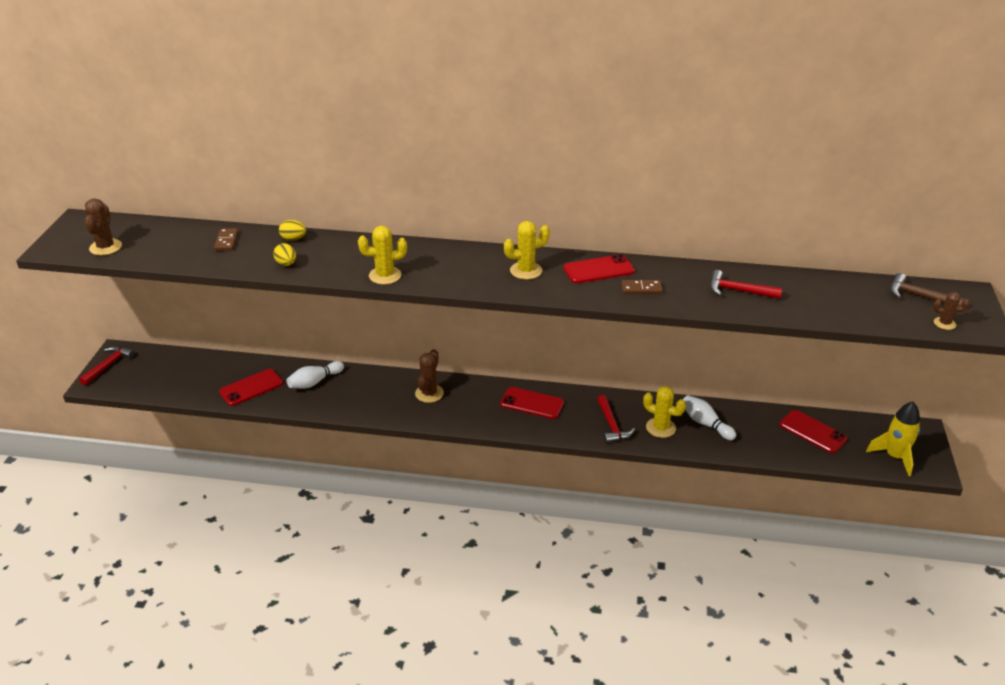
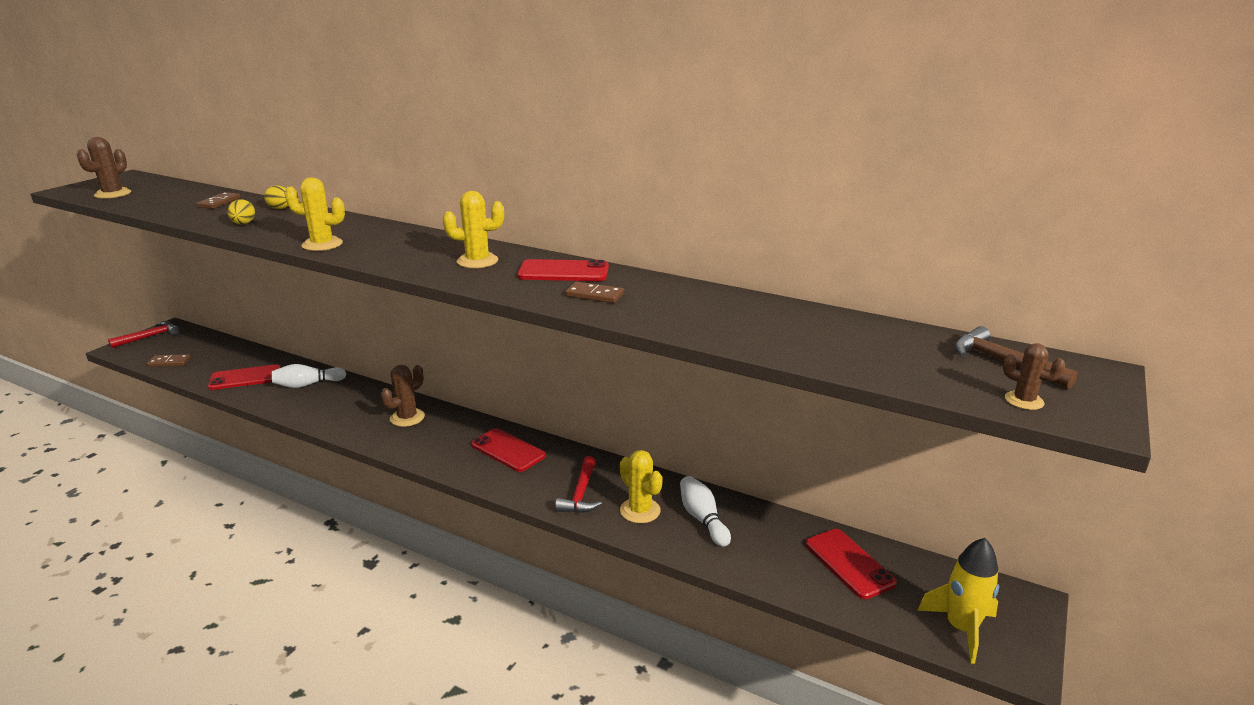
camera: 20 degrees right, 10 degrees down
(161, 387) = (169, 362): none -> brown domino
(738, 291) = (723, 316): red hammer -> none

